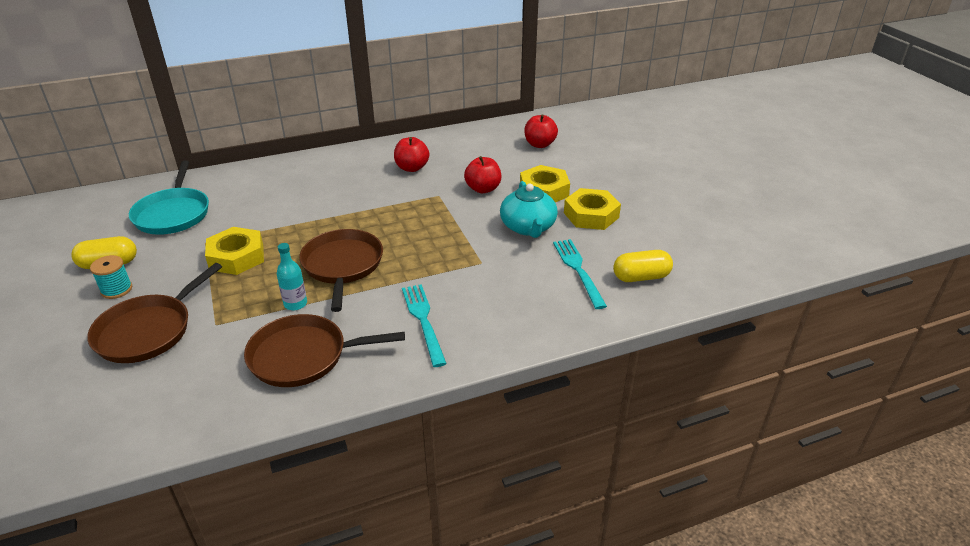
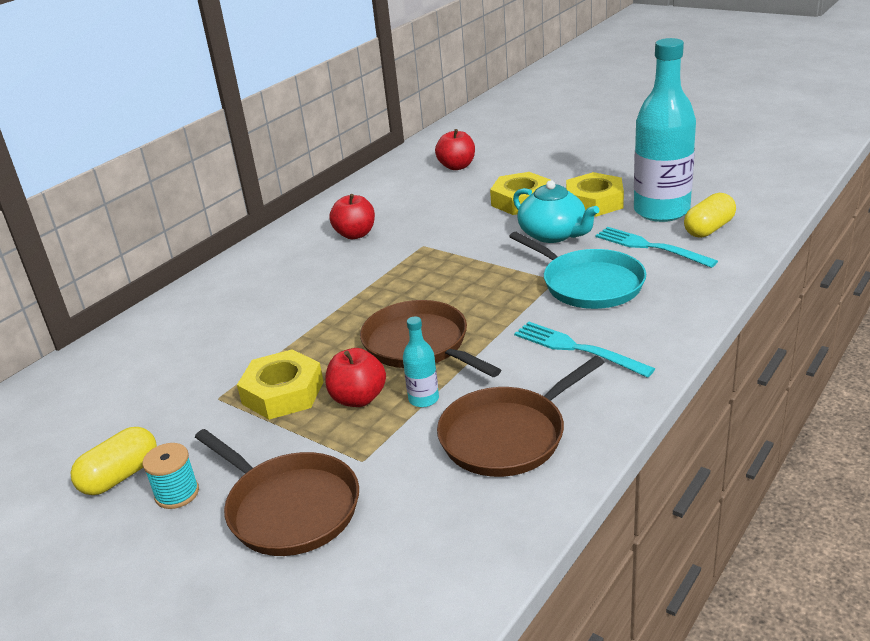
camera: 30 degrees left, 5 degrees down
(148, 331) = (289, 508): brown pan -> brown pan turned 45 degrees counterclockwise
(173, 214) = (126, 392): turquoise pan -> turquoise pan (589, 284)
(483, 189) = (460, 222): red apple -> red apple (358, 398)
(628, 245) = (661, 211): none -> turquoise bottle

